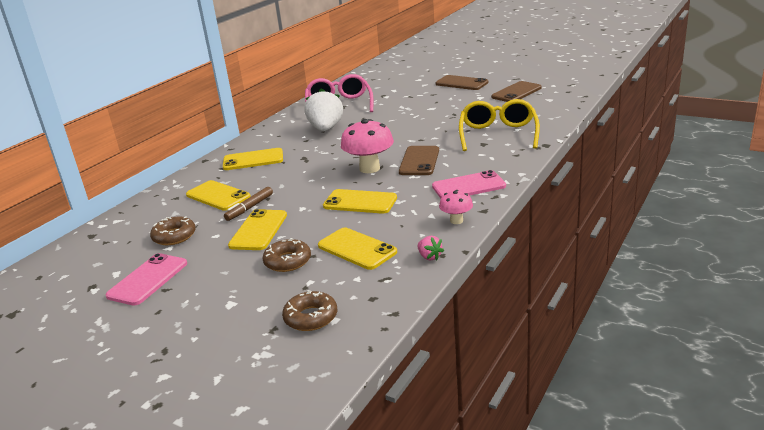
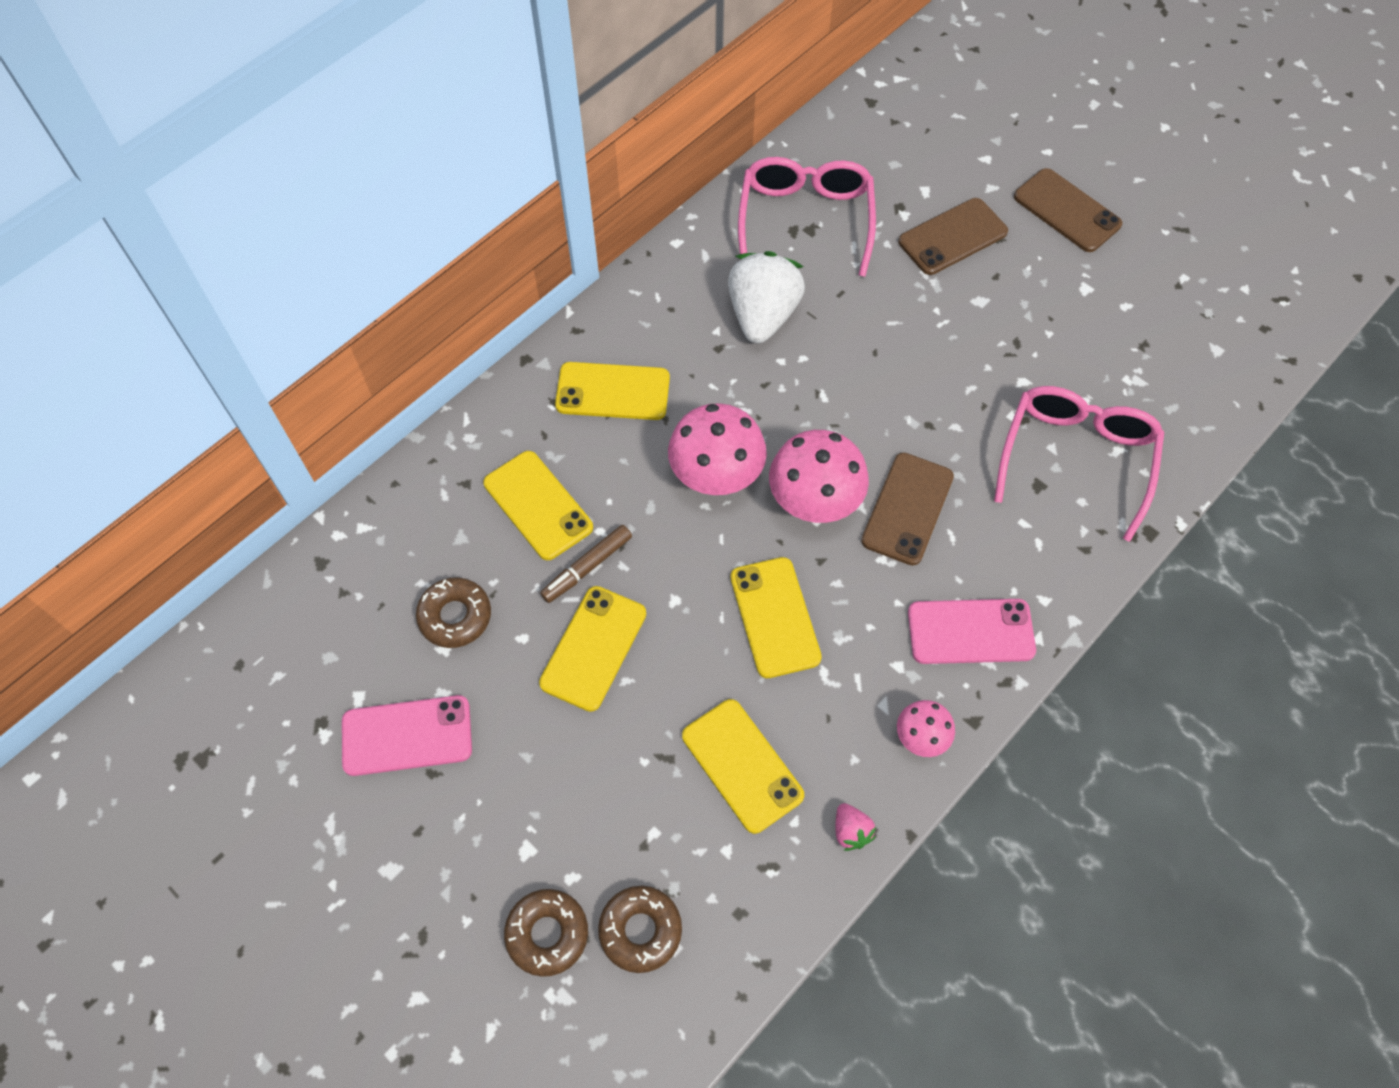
camera: 10 degrees right, 35 degrees up
(148, 279) = (407, 736): pink phone -> pink phone turned 45 degrees clockwise
(287, 261) = (628, 762): brown donut -> brown donut (547, 934)
(315, 171) = (716, 477): none -> pink mushroom
(360, 202) = (775, 617): yellow phone -> yellow phone turned 45 degrees clockwise
(498, 134) = (1076, 458): yellow glasses -> pink glasses
(516, 92) = (1162, 294): brown phone -> brown phone (952, 237)

